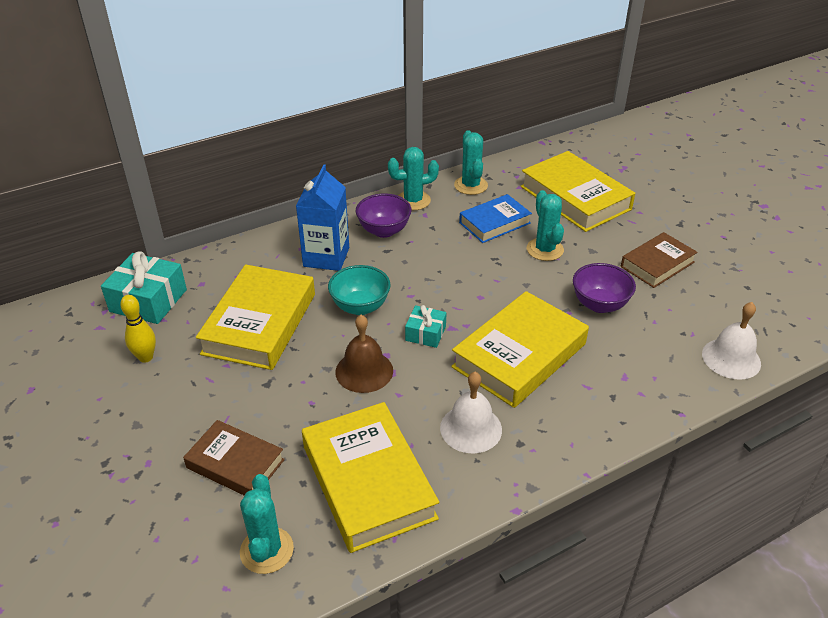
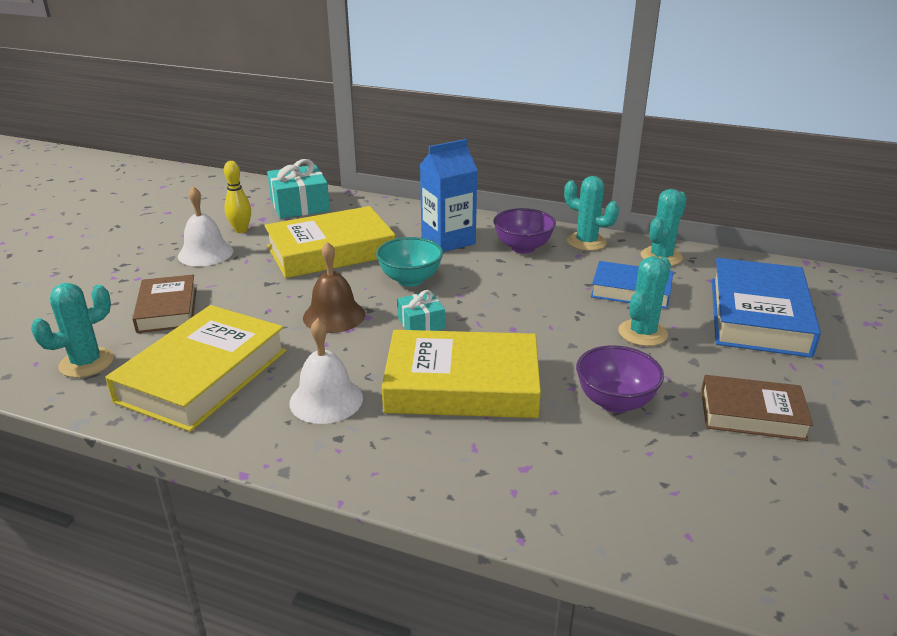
camera: 50 degrees right, 10 degrees down
(575, 198) = (758, 316): yellow book -> blue book
(731, 358) = (680, 545): white bell -> white bell (205, 253)

